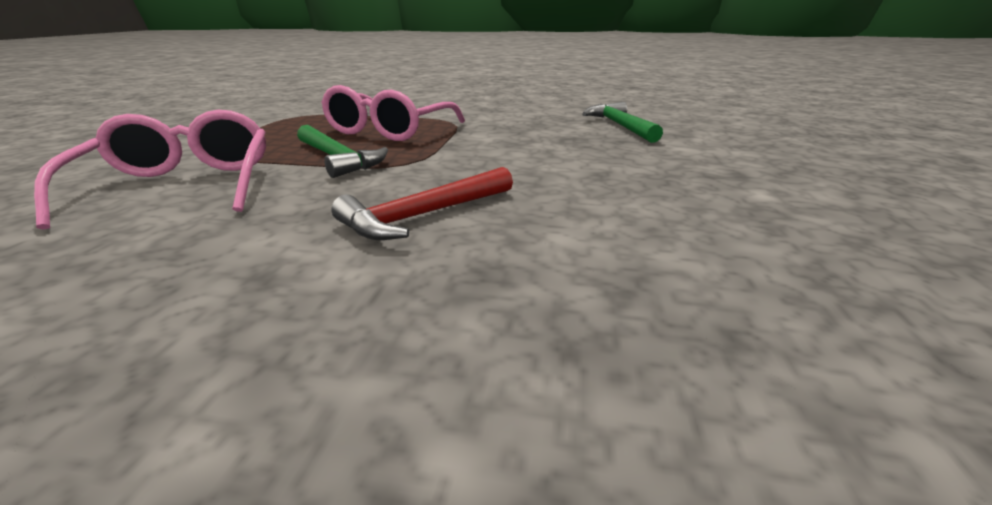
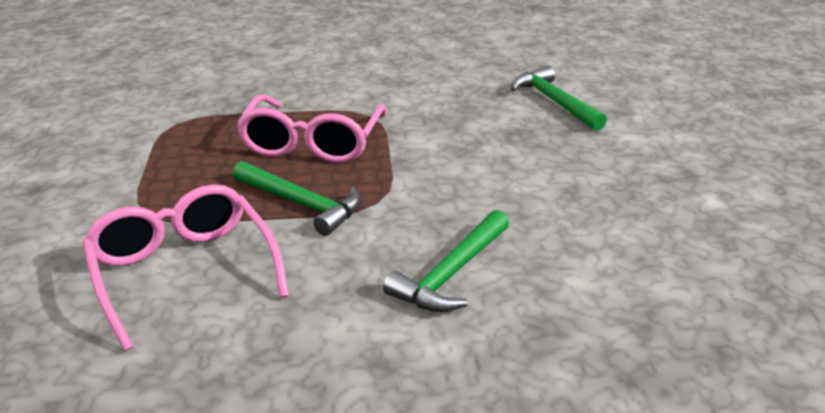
camera: 15 degrees left, 5 degrees up
(424, 215) = (451, 274): red hammer -> green hammer

